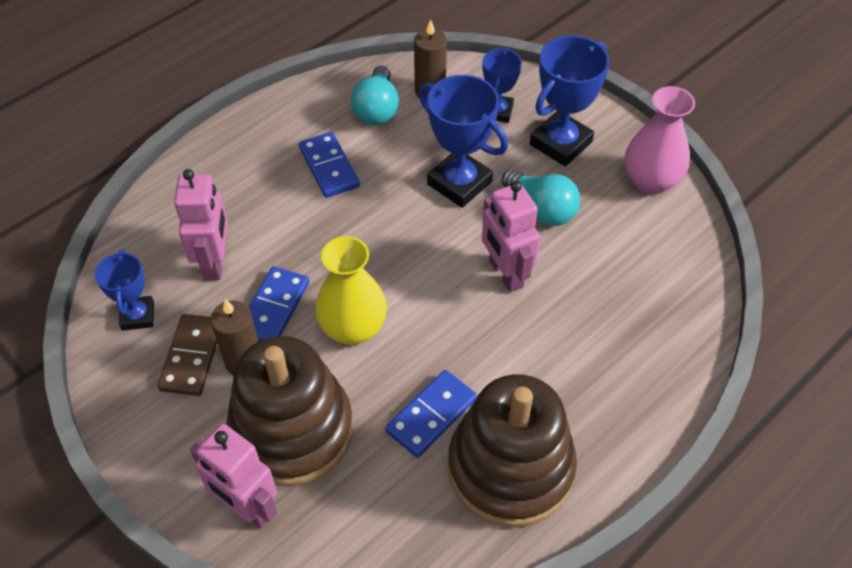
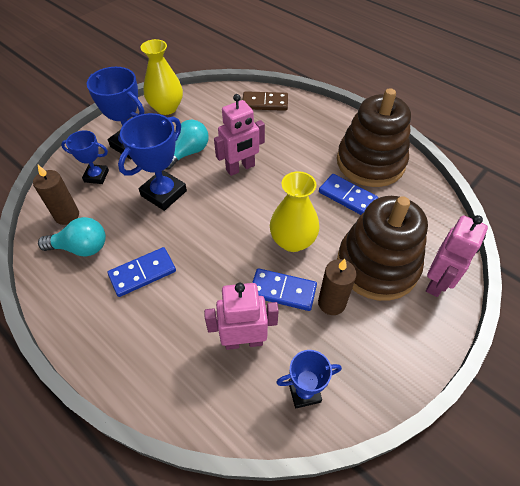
camera: 95 degrees left, 0 degrees up
(192, 357) = (335, 340): brown domino -> brown domino (265, 103)
(650, 181) = (166, 108): pink vase -> yellow vase

